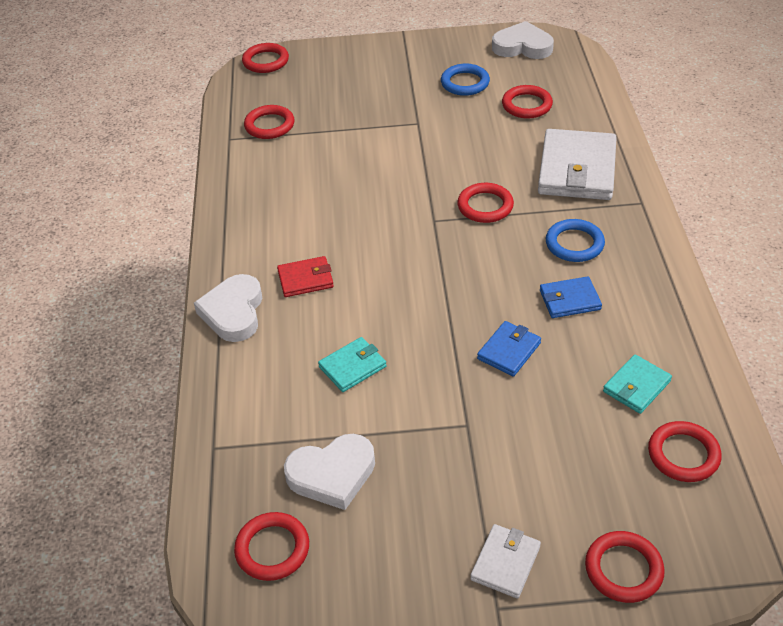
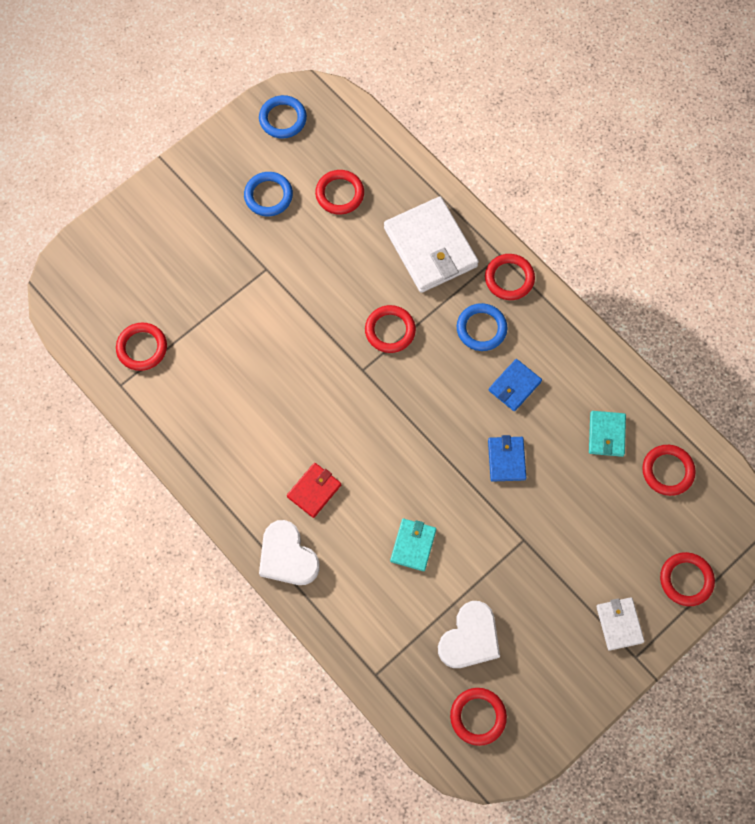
camera: 40 degrees left, 25 degrees up
(266, 61) = (66, 270): red ring -> red ring (509, 278)
(522, 46) = (283, 119): white heart -> blue ring

